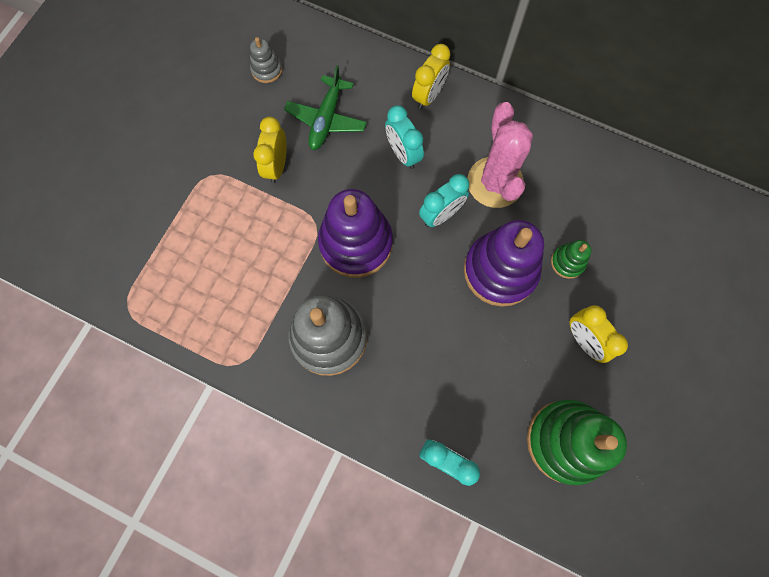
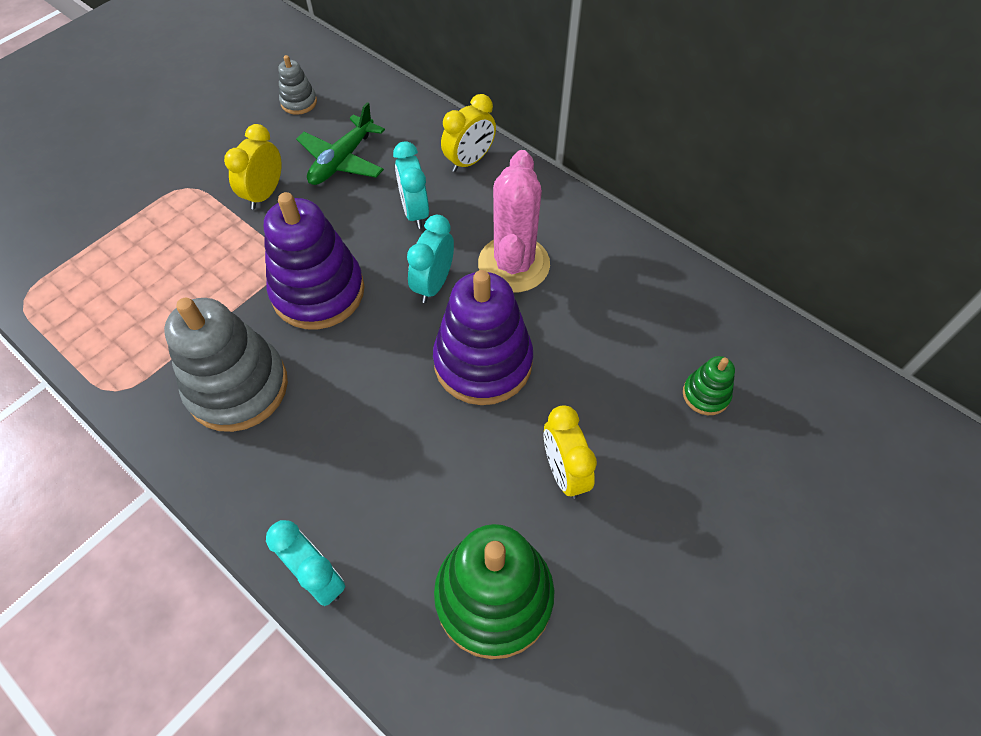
camera: 15 degrees right, 15 degrees down
(441, 215) = (433, 284): turquoise clock -> turquoise clock turned 135 degrees clockwise
(567, 262) = (574, 373): green stacking toy -> green stacking toy (705, 394)

